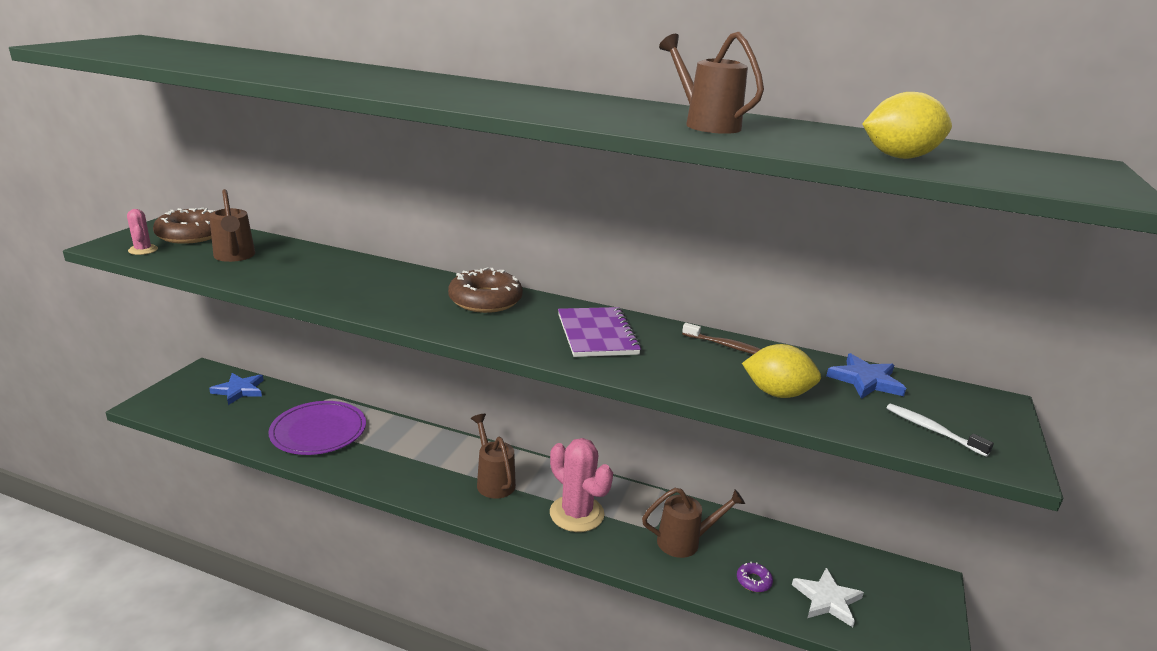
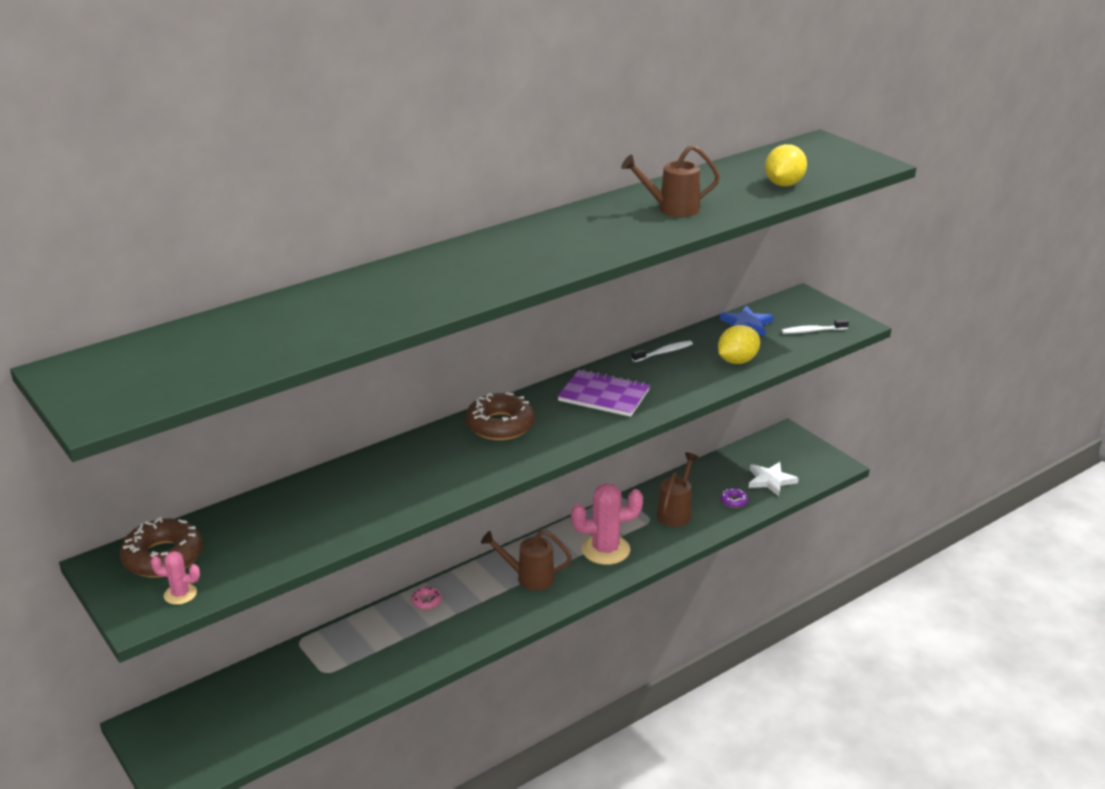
camera: 55 degrees left, 5 degrees up
(235, 256) = (263, 537): brown watering can -> none
(239, 390) = (216, 703): blue star -> none
(318, 431) = (356, 661): purple plate -> none
(417, 438) = (426, 601): none -> pink donut
(726, 346) = (664, 352): brown toothbrush -> white toothbrush

